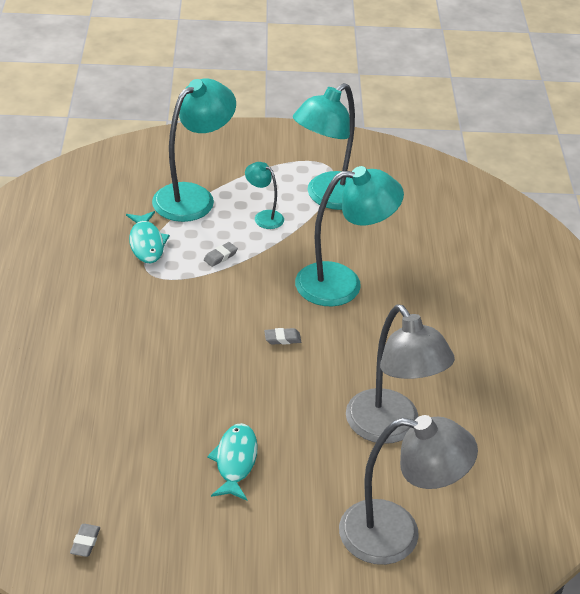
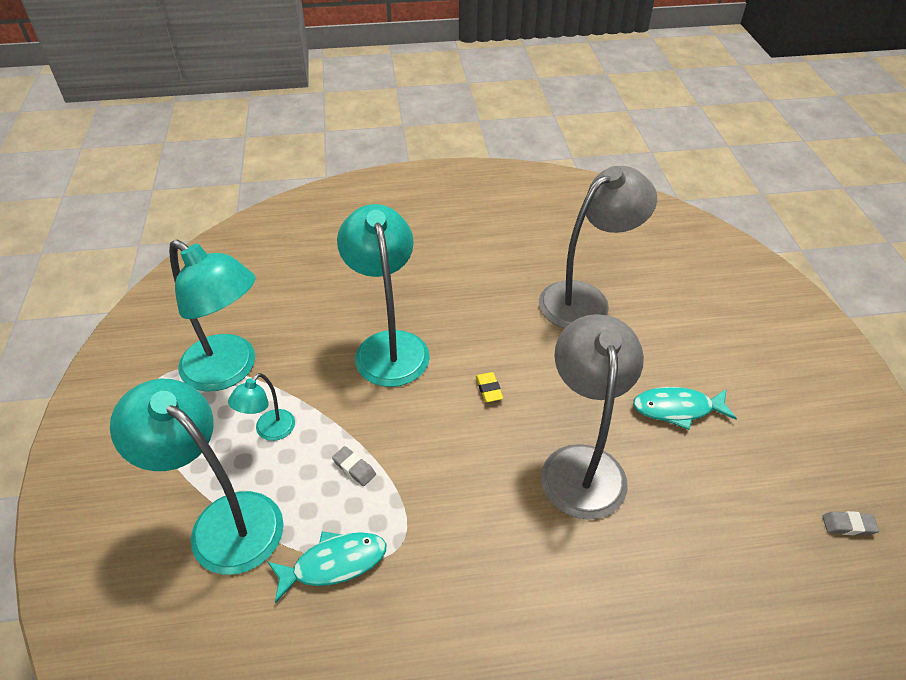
camera: 95 degrees left, 5 degrees up
(282, 339) = (489, 389): grey eraser -> yellow eraser
(397, 535) = (703, 290): grey lamp -> grey lamp (581, 464)

